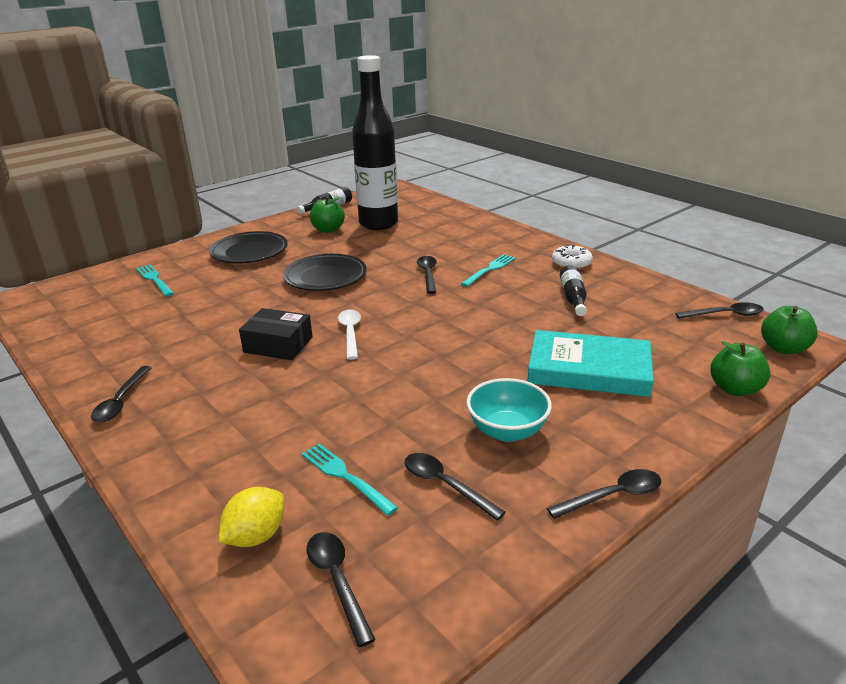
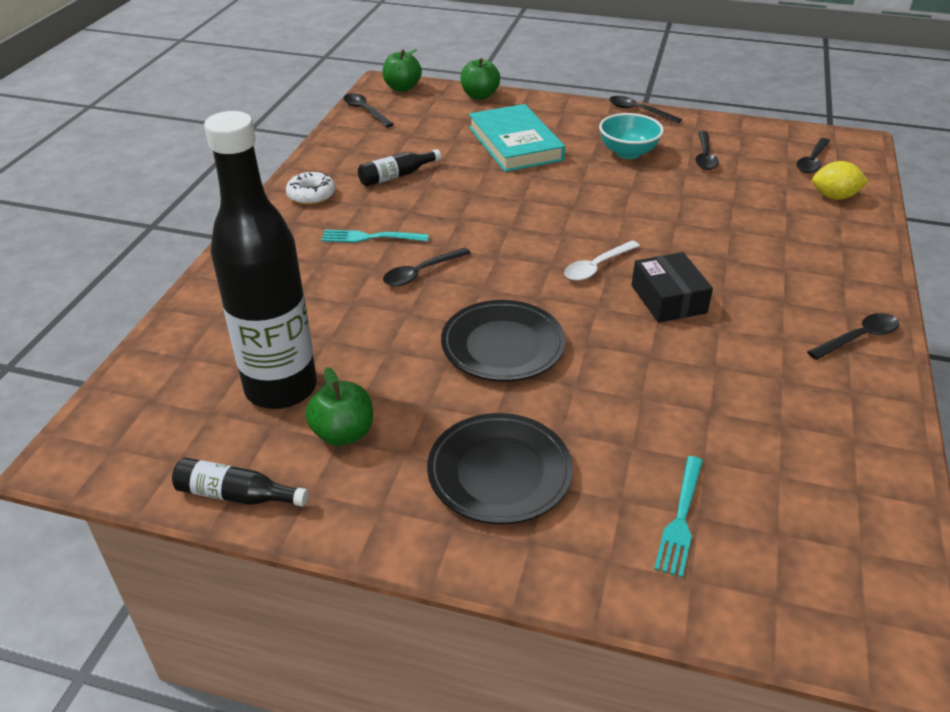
camera: 125 degrees left, 10 degrees up
(345, 476) = (751, 190): turquoise fork -> none

